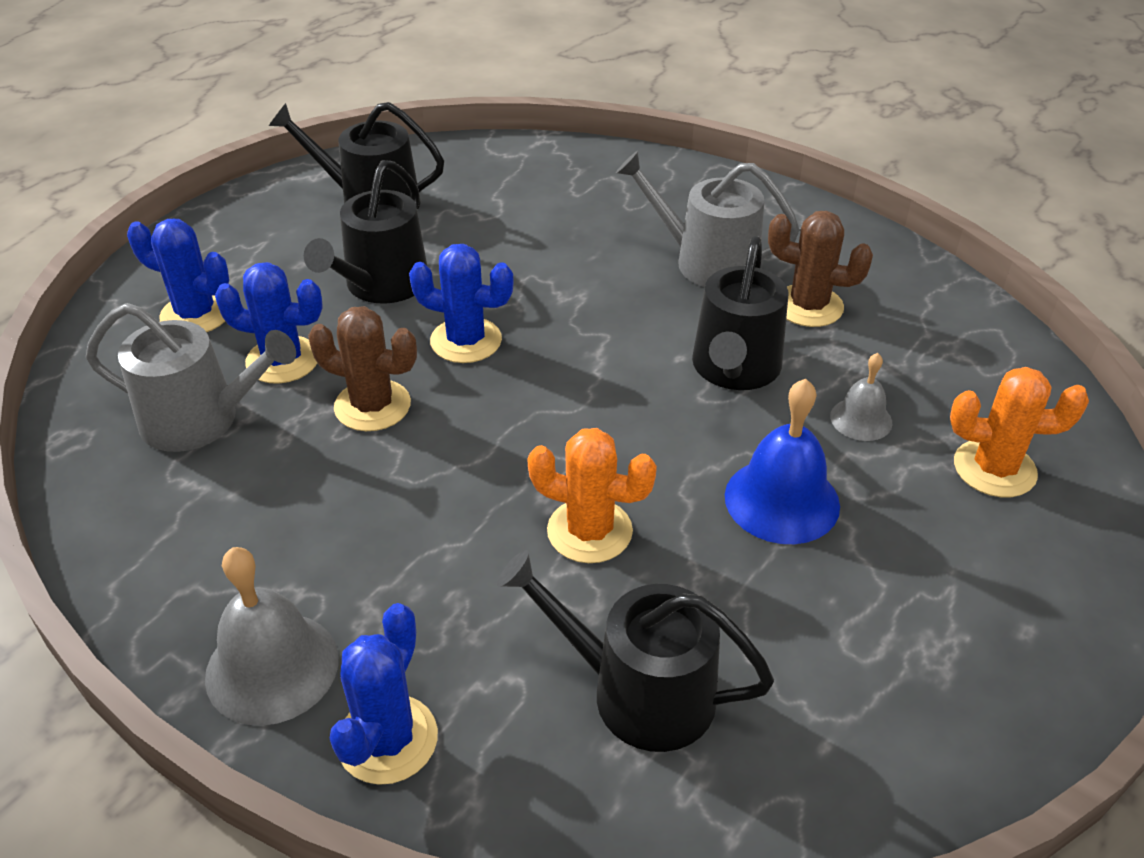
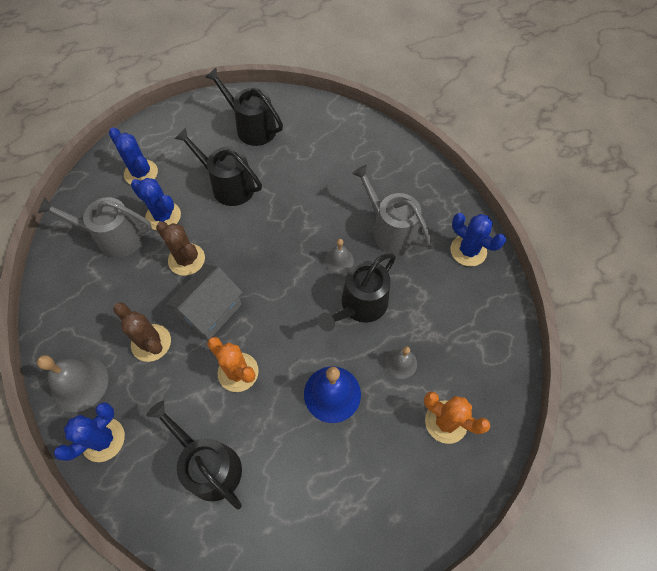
camera: 25 degrees right, 20 degrees up
(201, 419) = (114, 238): grey watering can -> grey watering can turned 150 degrees clockwise
(381, 285) = (228, 185): black watering can -> black watering can turned 75 degrees clockwise
(466, 341) = (247, 236): blue cactus -> blue cactus (468, 250)
(473, 462) = (211, 311): none -> grey house
(653, 323) = (339, 260): none -> grey bell
(808, 306) = (422, 280): brown cactus -> brown cactus (151, 343)

